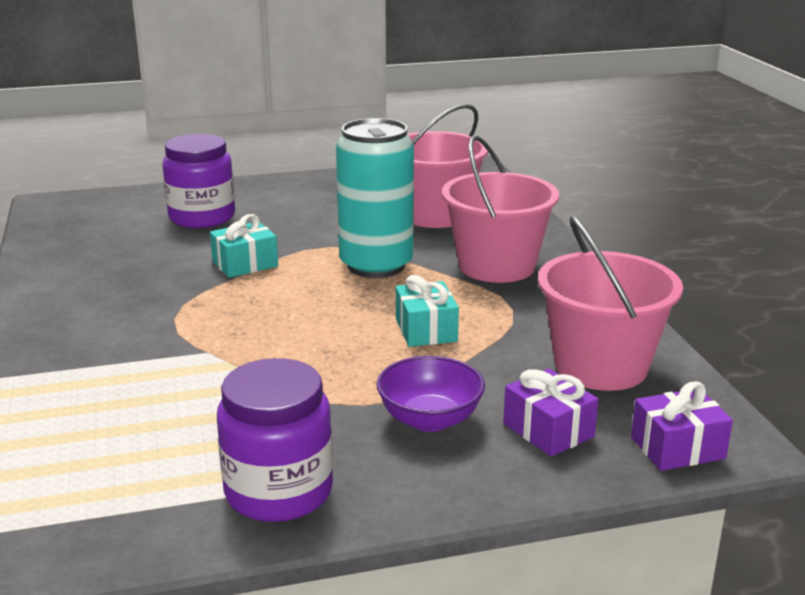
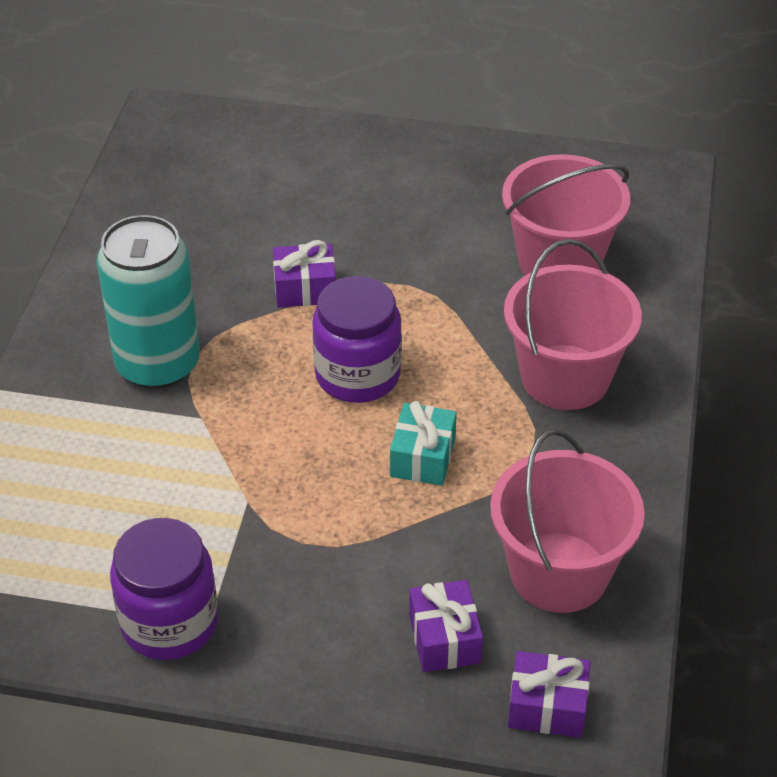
camera: 25 degrees right, 20 degrees up
(202, 217) = (303, 189): purple jar -> purple jar (357, 375)
(245, 264) = (305, 289): turquoise gift -> purple gift
(376, 265) = (437, 334): turquoise can -> turquoise can (158, 364)
(430, 419) = (347, 584): purple bowl -> none

